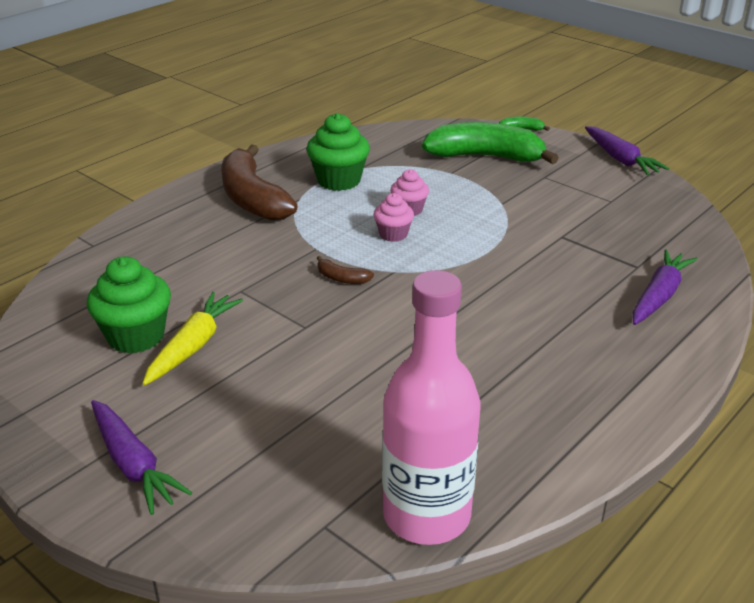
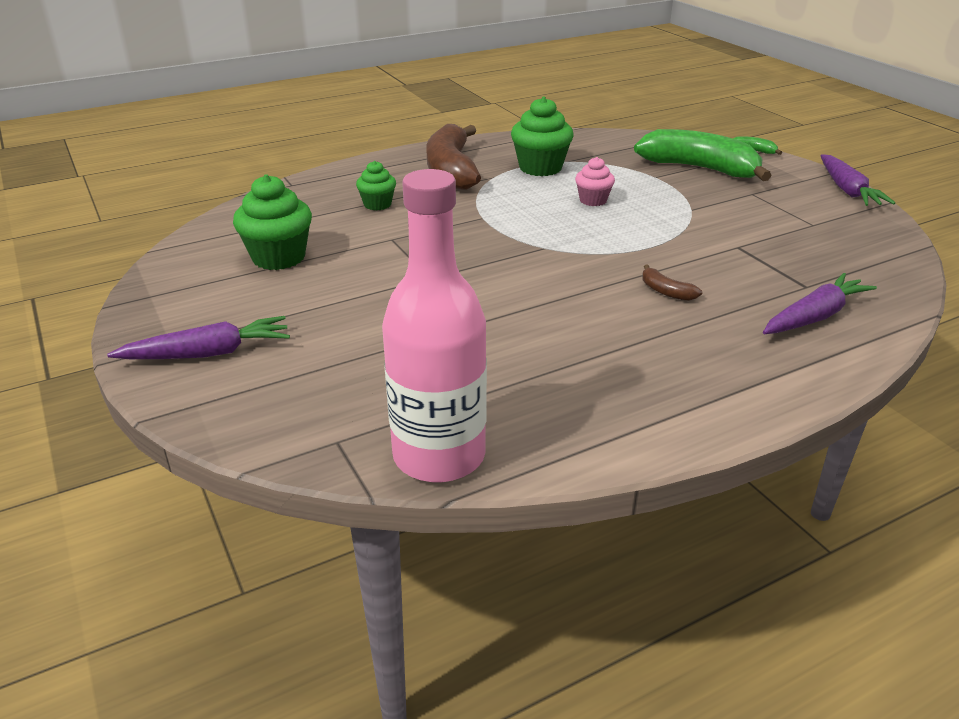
camera: 20 degrees right, 0 degrees up
(133, 464) = (208, 353): purple carrot -> purple carrot turned 90 degrees counterclockwise
(193, 346) = (321, 274): yellow carrot -> none
(201, 253) = (377, 204): none -> green cupcake
(342, 278) = (490, 245): brown banana -> brown banana (666, 291)
(393, 234) = (564, 218): pink cupcake -> none

